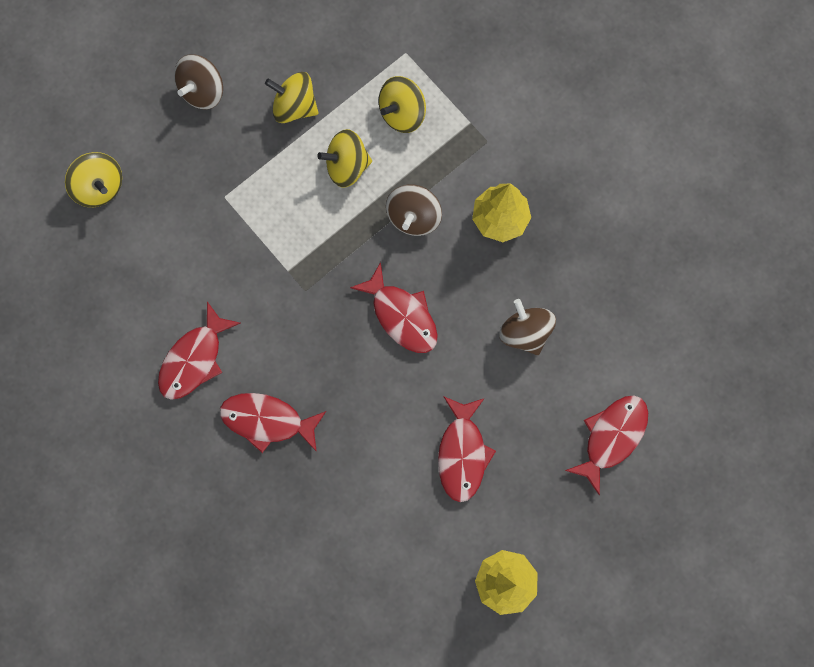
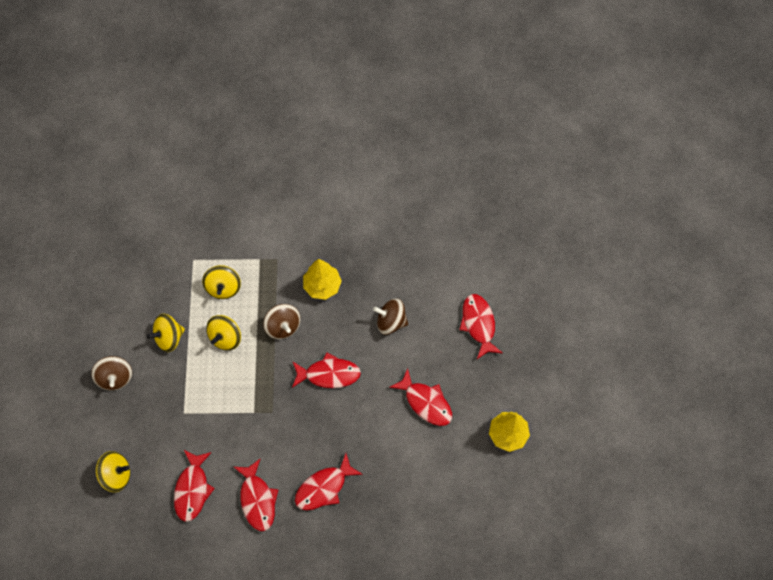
camera: 50 degrees left, 10 degrees down
(149, 280) = (192, 489): none -> red fish

